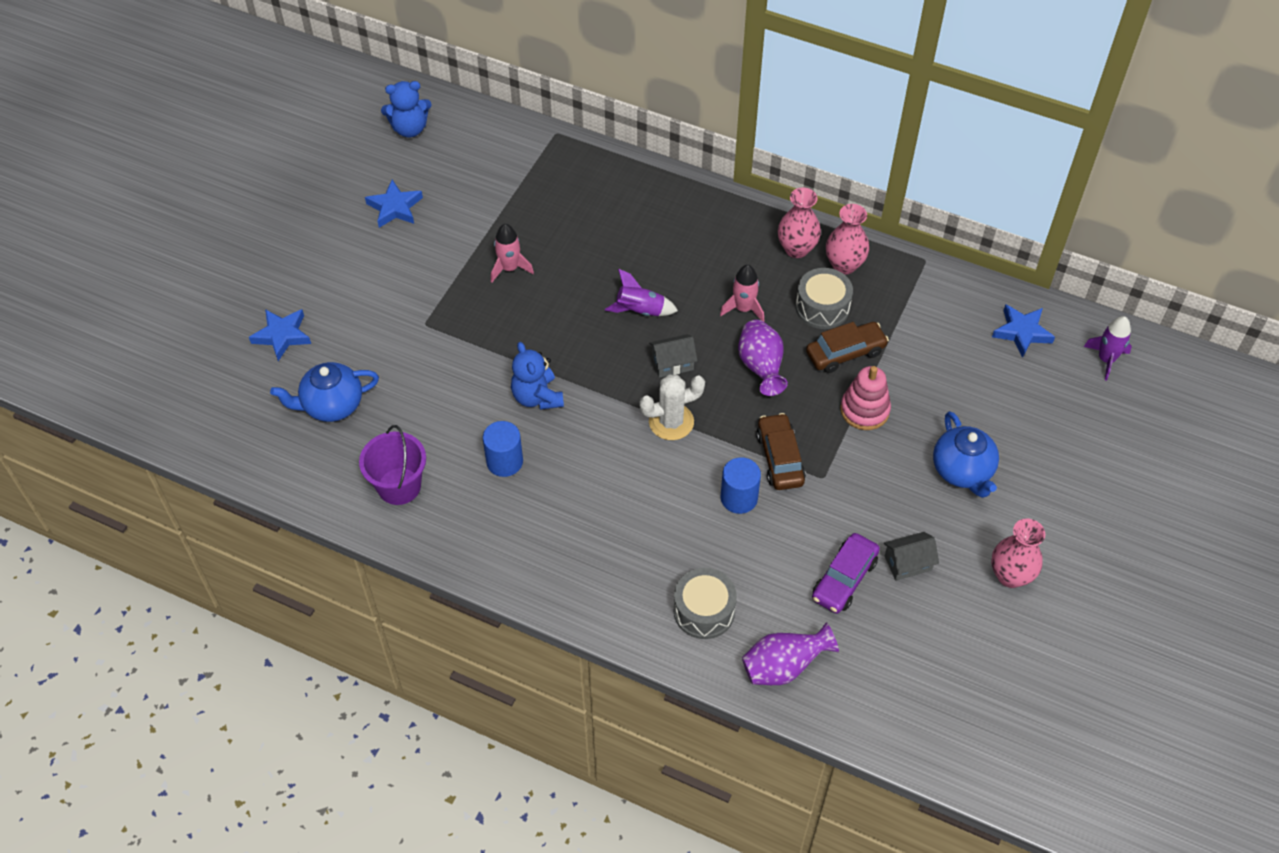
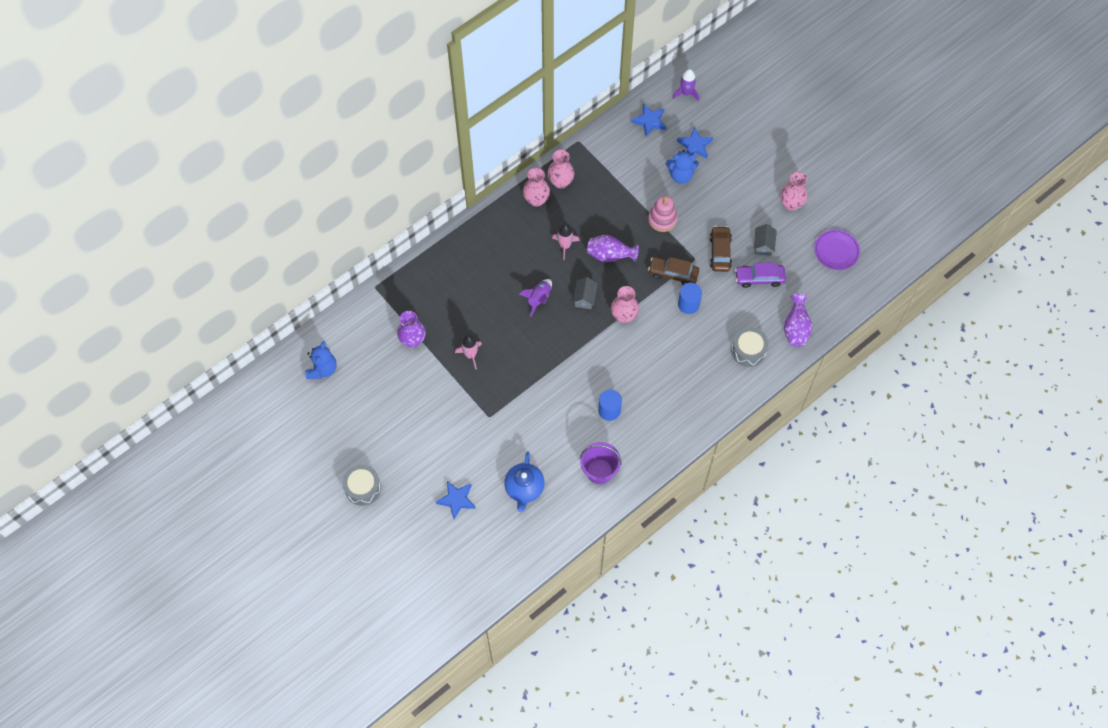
camera: 65 degrees left, 10 degrees up
(395, 207) = (386, 401): blue star -> blue star (695, 145)
(499, 200) = (413, 340): none -> purple vase
(537, 397) = (573, 376): blue teddy bear -> blue teddy bear (681, 175)
(671, 422) = (624, 316): white cactus -> pink vase
(822, 307) = (584, 207): grey drum -> grey drum (363, 488)
(844, 579) = (759, 278): purple car -> purple car turned 120 degrees clockwise
(845, 353) = (621, 210): brown car -> brown car (720, 252)
(962, 471) = (722, 193): blue teapot -> none
(966, 677) = (836, 251): none -> purple plate

